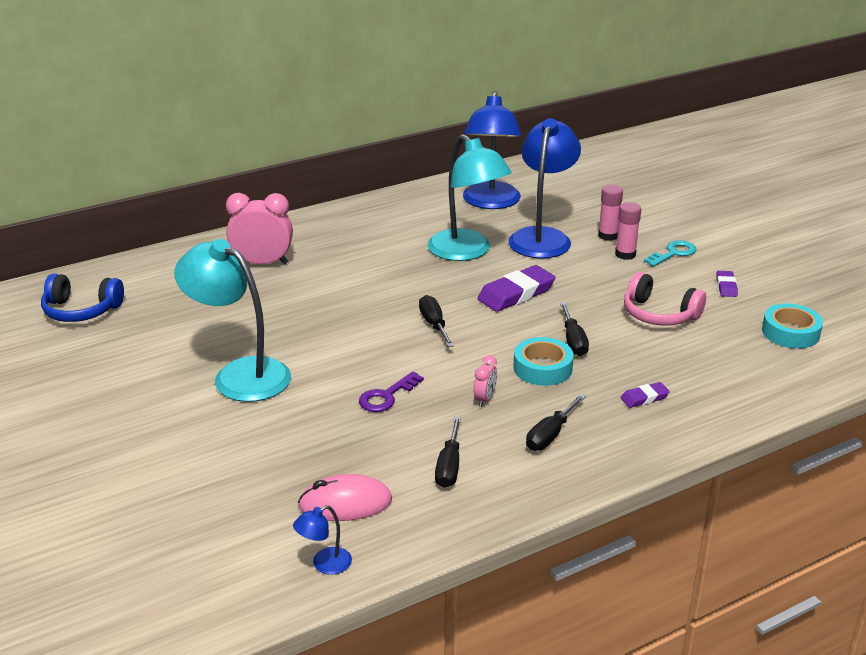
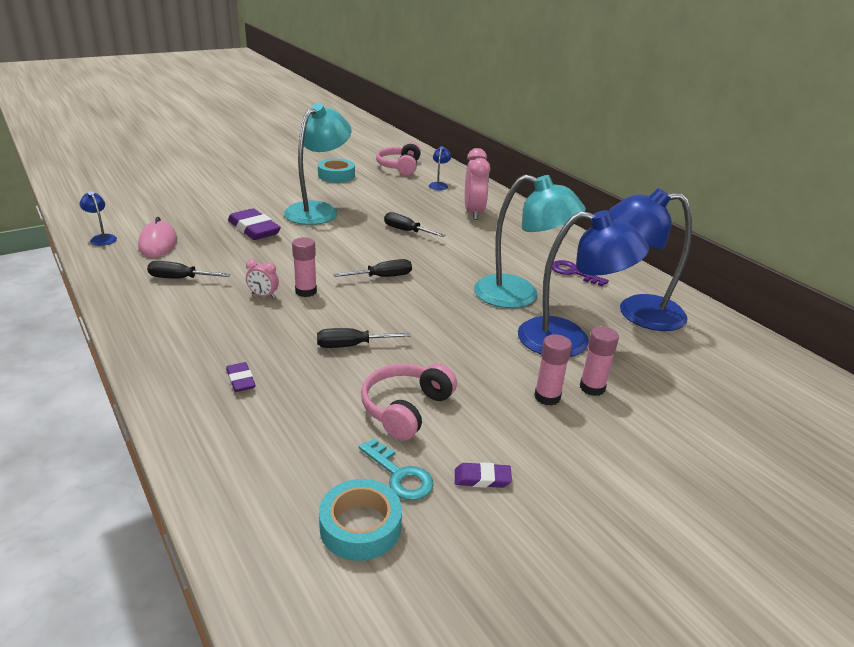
camera: 85 degrees right, 0 degrees up
(81, 310) = (400, 167): blue headphones -> pink headphones
(163, 282) = (439, 185): none -> blue lamp
(387, 396) = (279, 257): purple key -> purple key (573, 273)
(467, 252) = (519, 295): turquoise lamp -> turquoise lamp turned 120 degrees counterclockwise
(472, 372) = (306, 291): none -> pink glue stick
(516, 294) = (441, 318): purple eraser -> purple eraser (254, 229)
(542, 368) = (305, 325): turquoise tape -> turquoise tape (336, 175)
(550, 435) = (201, 323): black screwdriver -> black screwdriver (406, 231)
(673, 253) = (563, 439): turquoise key -> turquoise key (399, 475)

